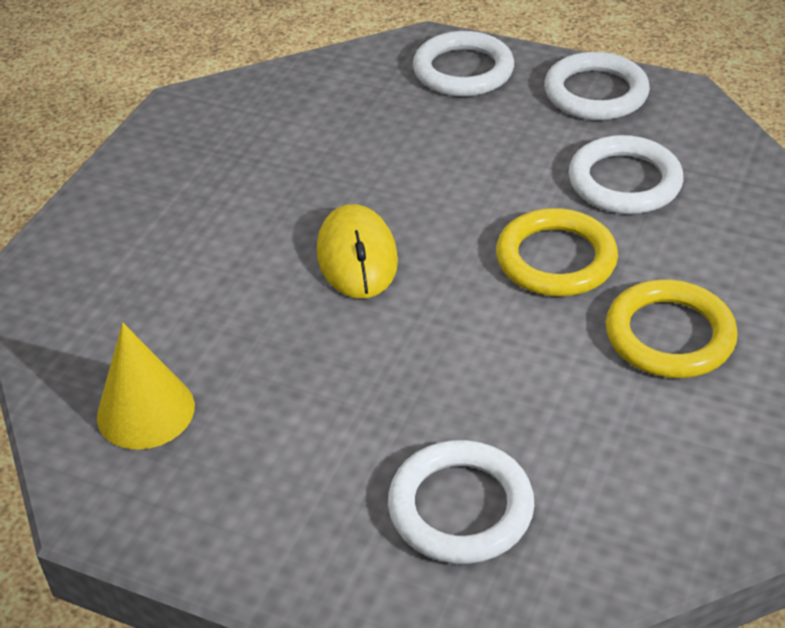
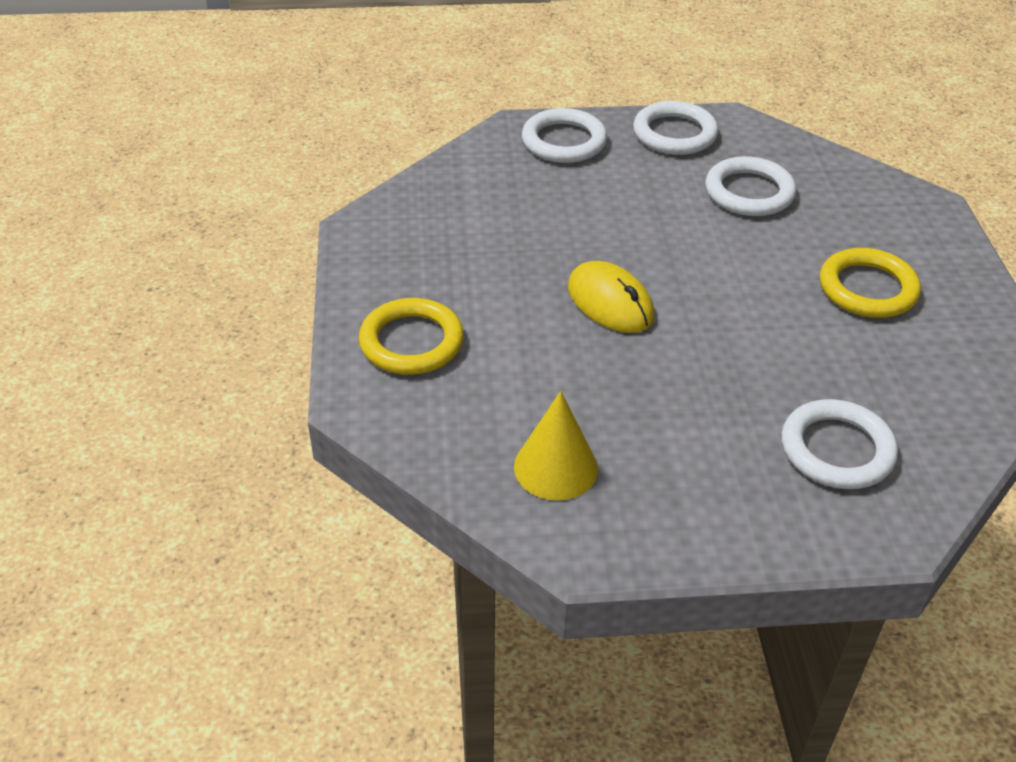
camera: 30 degrees left, 0 degrees up
(556, 259) = (750, 260): yellow ring -> yellow ring (411, 342)

